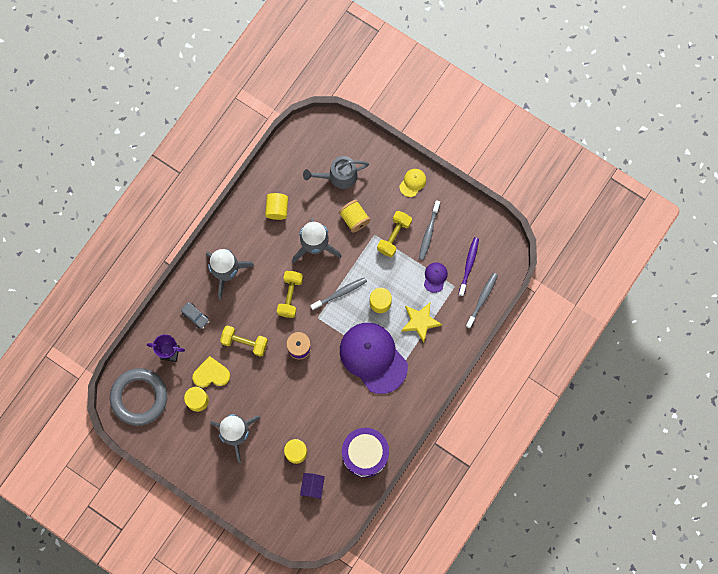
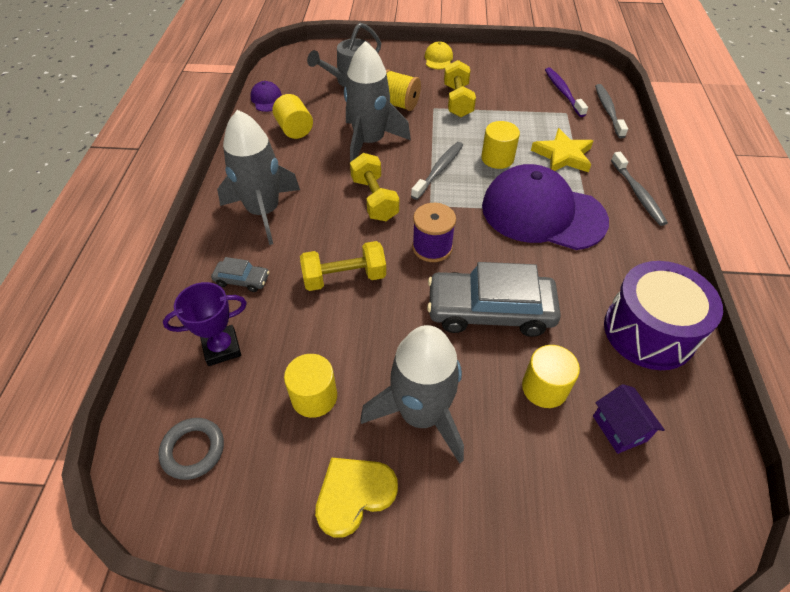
camera: 30 degrees left, 25 degrees down
(139, 397) = (193, 450): grey ring -> grey ring, size x0.49
(211, 374) = (315, 344): yellow heart -> yellow heart (354, 495)
(301, 401) = (490, 311): none -> grey car
(429, 232) = (493, 85): grey toothbrush -> grey toothbrush (638, 194)
(435, 277) = (538, 114): purple cap -> purple cap (267, 99)

